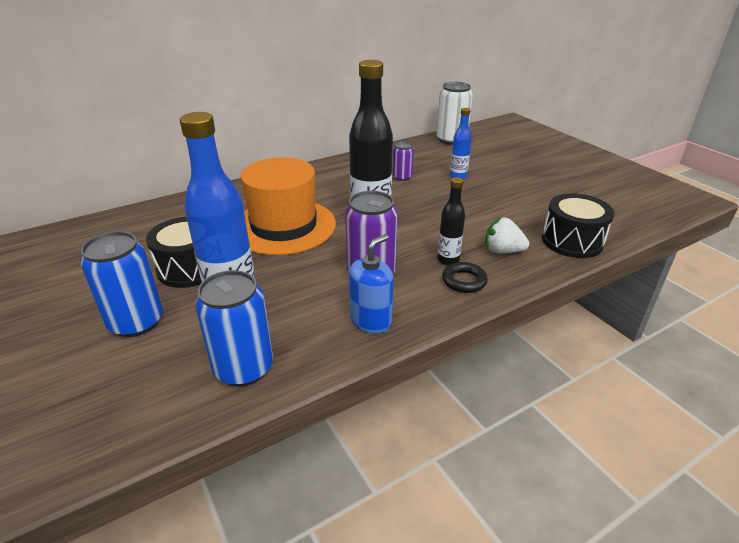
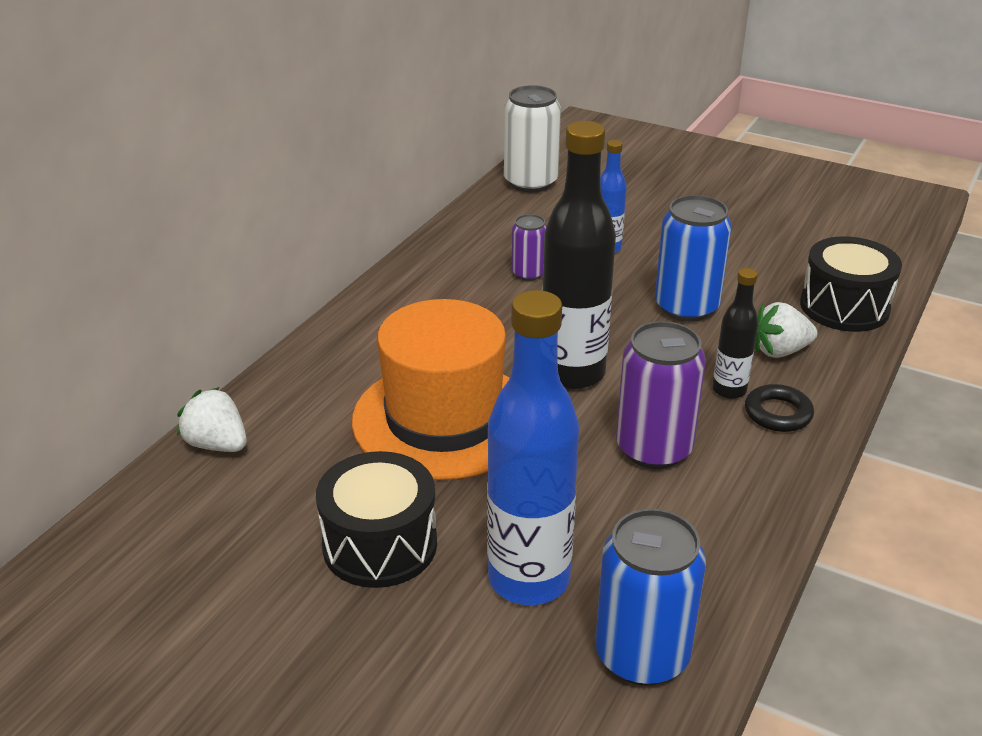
camera: 30 degrees left, 0 degrees up
(136, 322) = (406, 664): blue can -> blue can (686, 307)
(178, 205) = (217, 444): none -> white strawberry
(371, 321) = (726, 517): blue soap dispenser -> none

